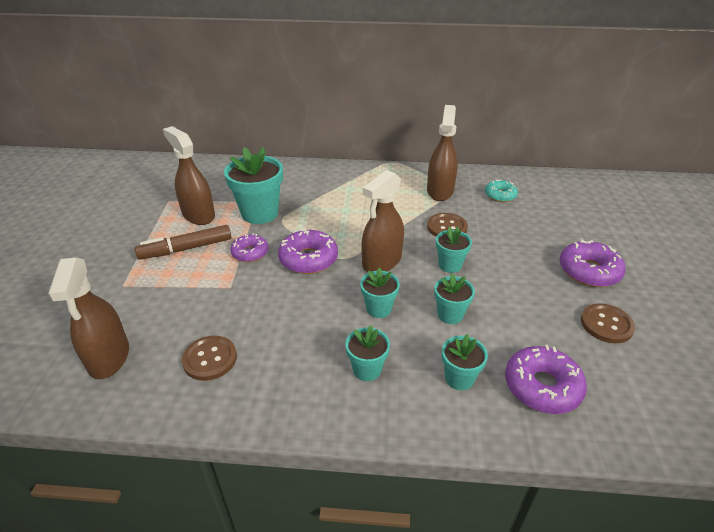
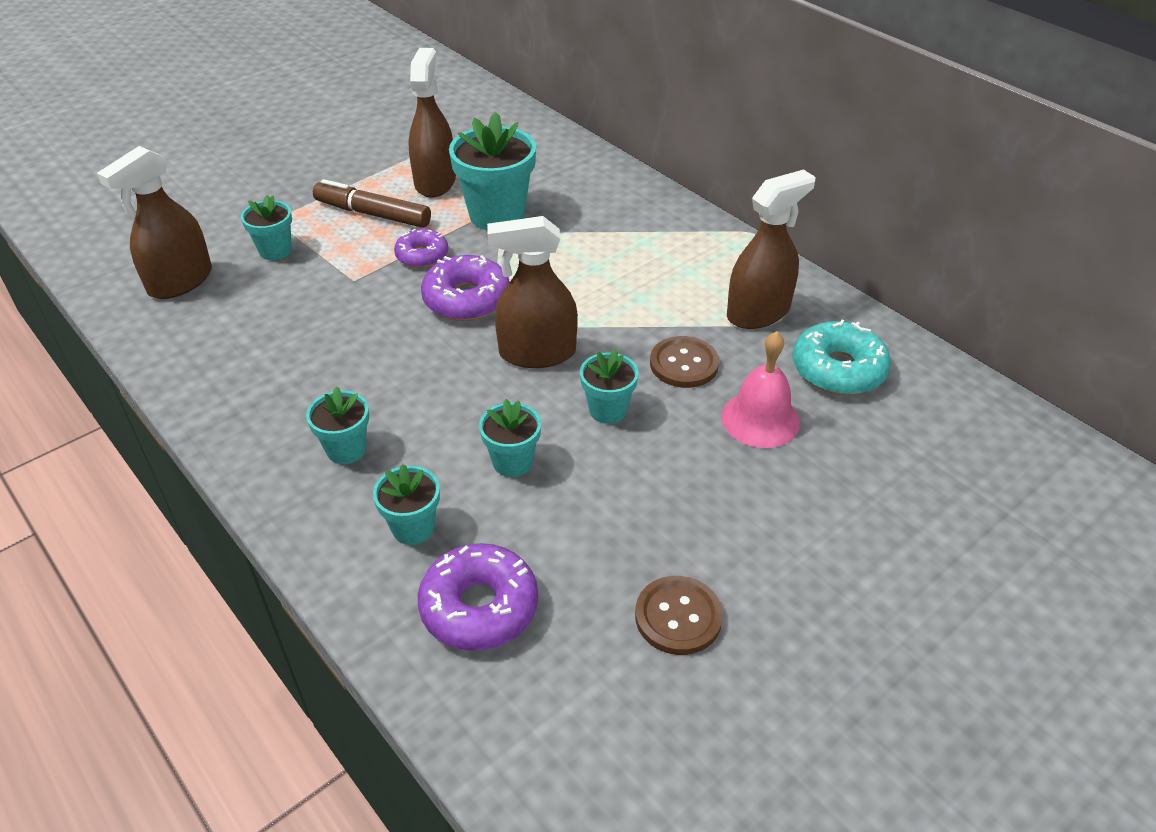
camera: 45 degrees right, 5 degrees up
(210, 359) = (243, 338): brown button -> none
(378, 309) = (451, 401): turquoise flower pot -> turquoise flower pot (275, 250)
(500, 195) = (838, 369): turquoise donut -> turquoise donut, size x1.57
(507, 230) = (760, 419): none -> pink bell
(589, 271) = (780, 546): purple donut -> none

